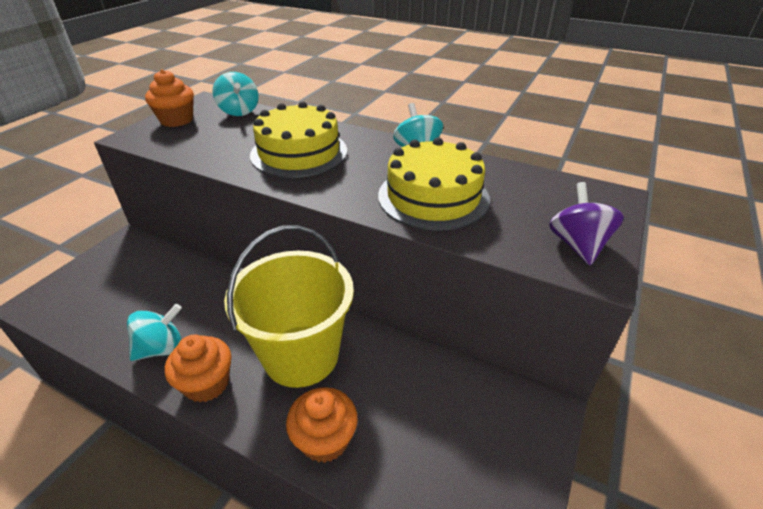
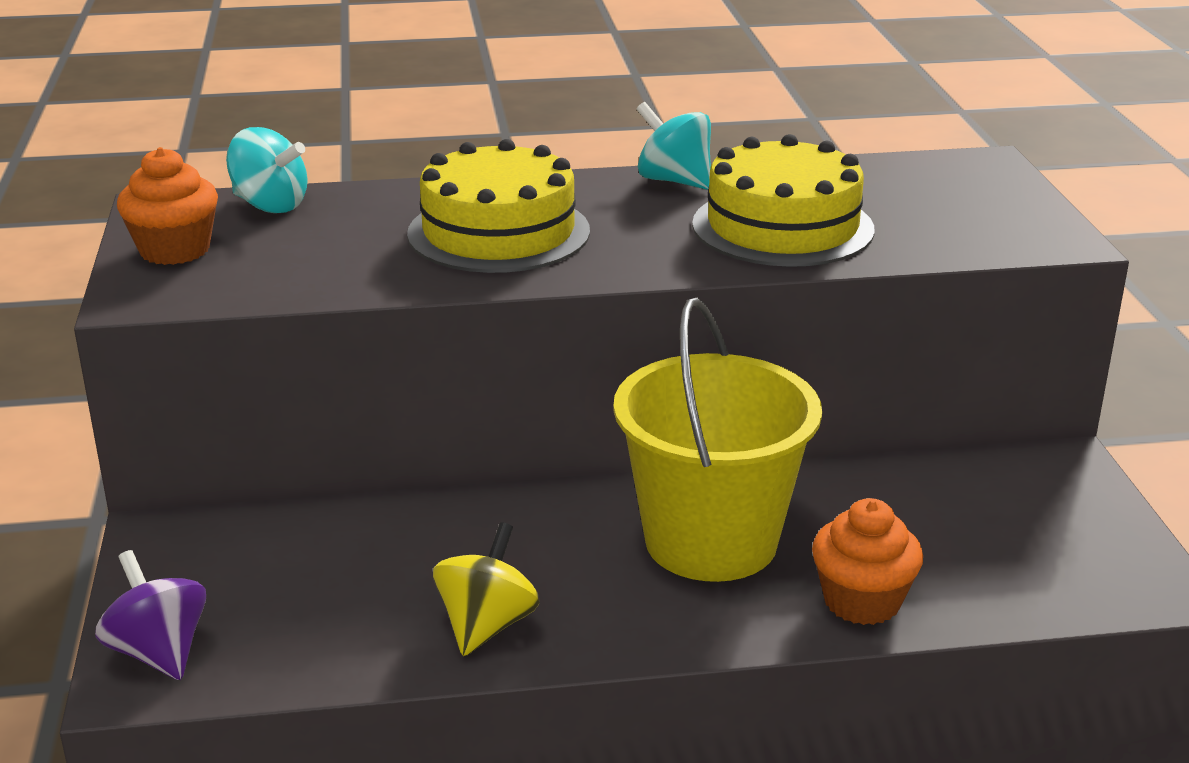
camera: 35 degrees left, 10 degrees down
(161, 348) = (486, 625): turquoise spinning top -> yellow spinning top
(207, 383) = (623, 626): orange cupcake -> none
(577, 245) = (1012, 223): purple spinning top -> purple spinning top (159, 652)

